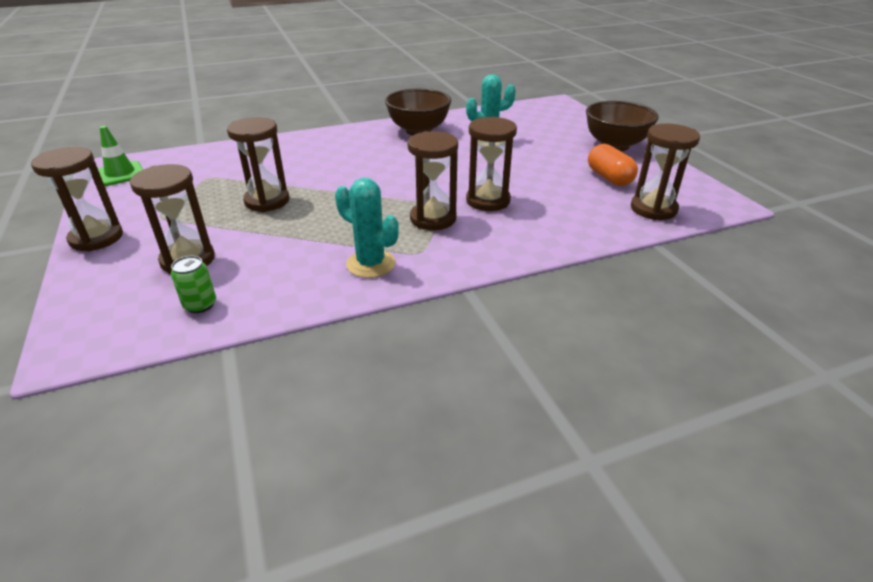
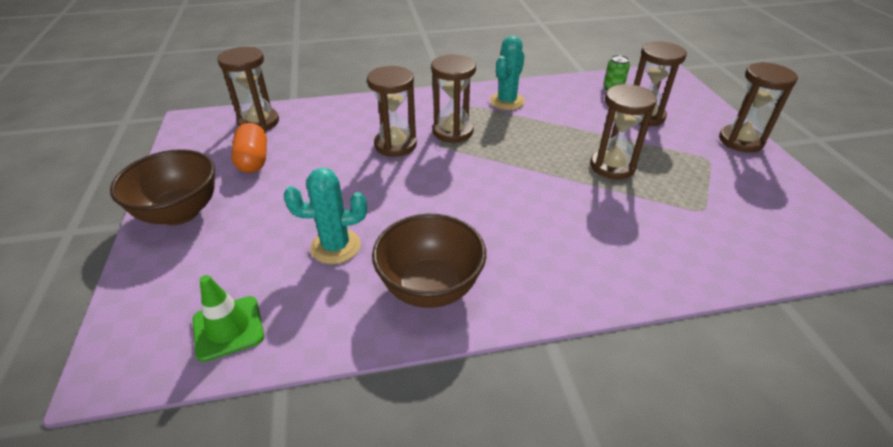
camera: 170 degrees left, 5 degrees up
(120, 174) = (824, 228): green traffic cone -> green traffic cone (228, 328)
(371, 264) = (507, 101): turquoise cactus -> turquoise cactus turned 75 degrees clockwise

